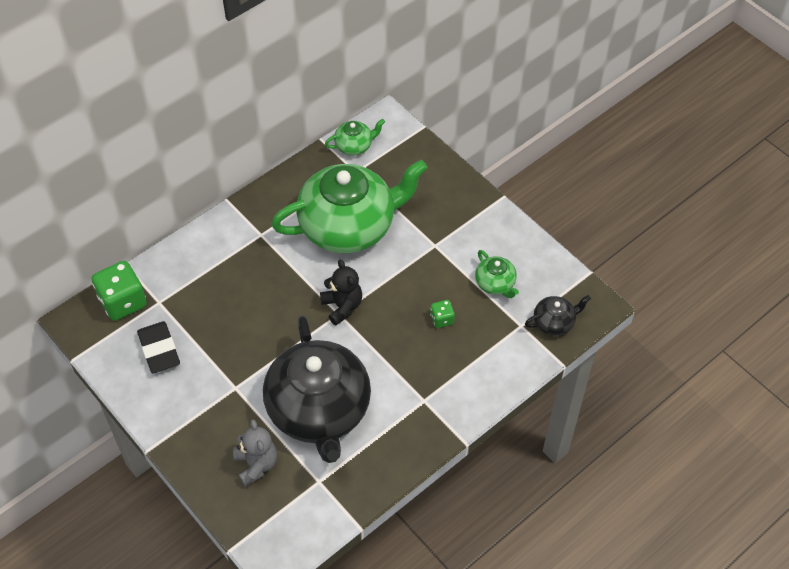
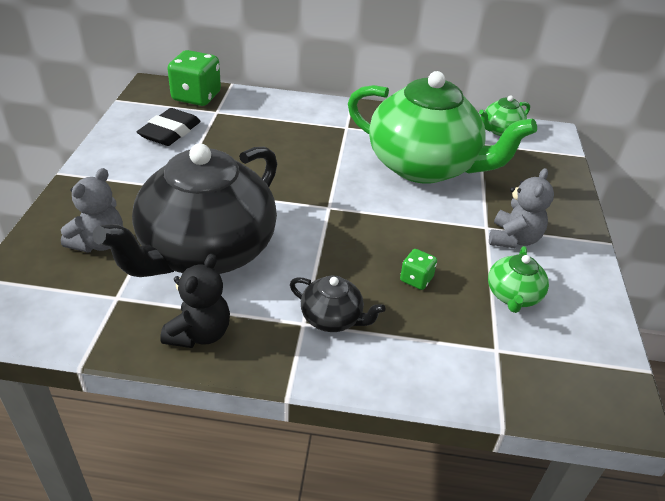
camera: 45 degrees right, 15 degrees down
(342, 306) = (339, 205): black teddy bear -> black teddy bear (199, 333)
(354, 145) = (500, 130): green teapot -> green teapot turned 120 degrees clockwise
(456, 241) = (513, 239): none -> grey teddy bear
(554, 322) = (542, 379): black teapot -> black teapot (332, 318)

